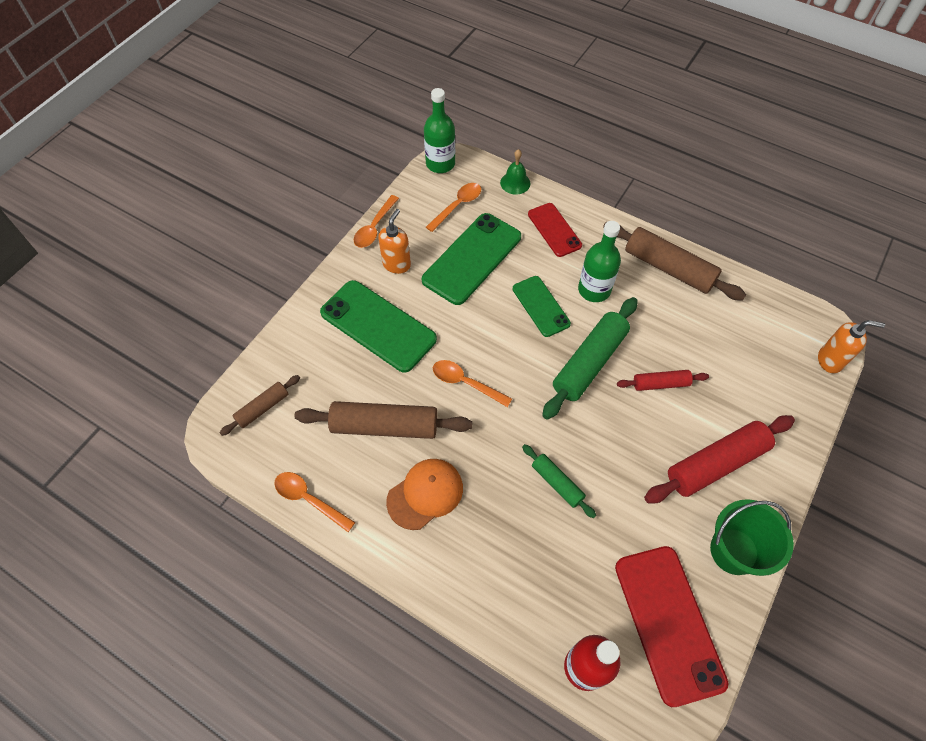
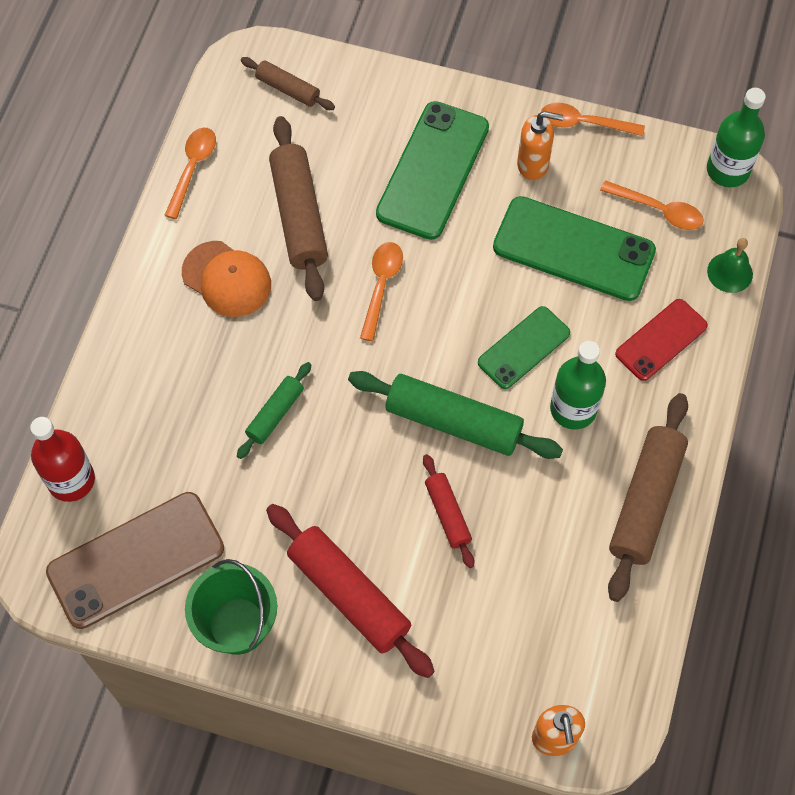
camera: 75 degrees right, 5 degrees up
(668, 623) = (136, 560): red phone -> brown phone

